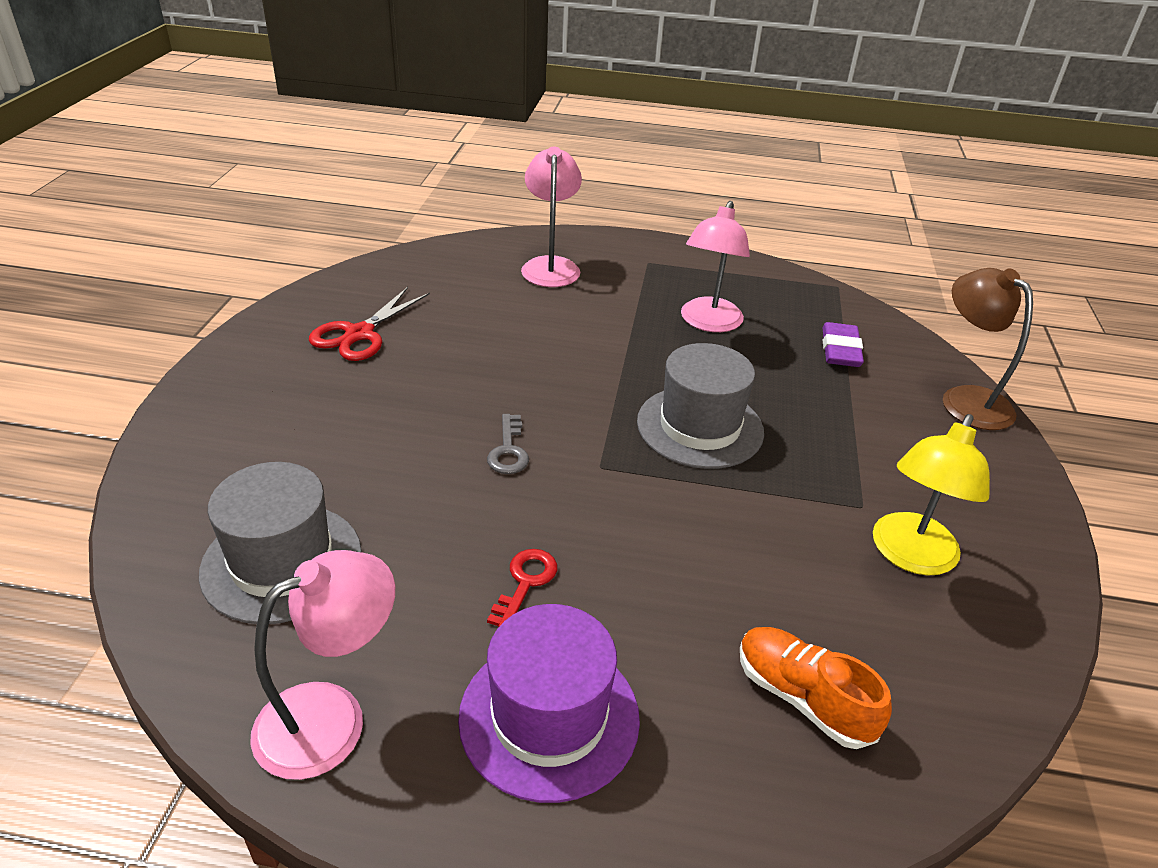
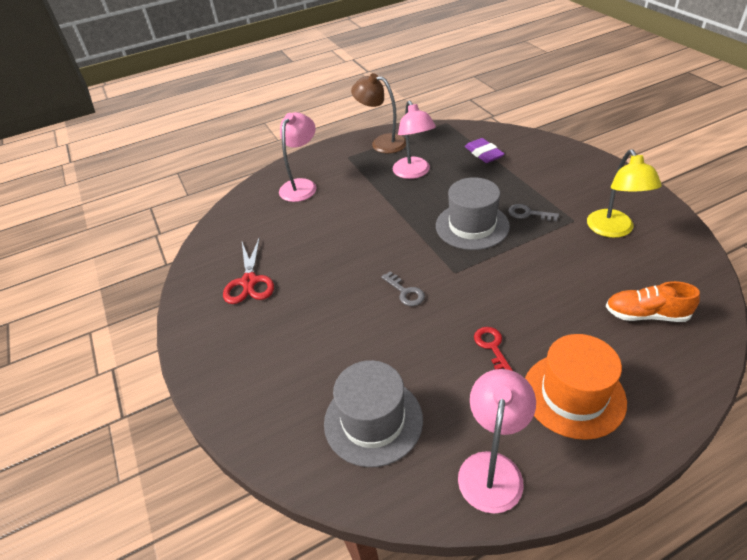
camera: 30 degrees left, 5 degrees up
(549, 717) = (573, 395): purple hat -> orange hat
(550, 266) = (301, 185): pink lamp -> pink lamp turned 60 degrees clockwise
(802, 458) = (528, 214): none -> grey key
(966, 399) = (555, 148): brown lamp -> brown lamp (382, 143)

